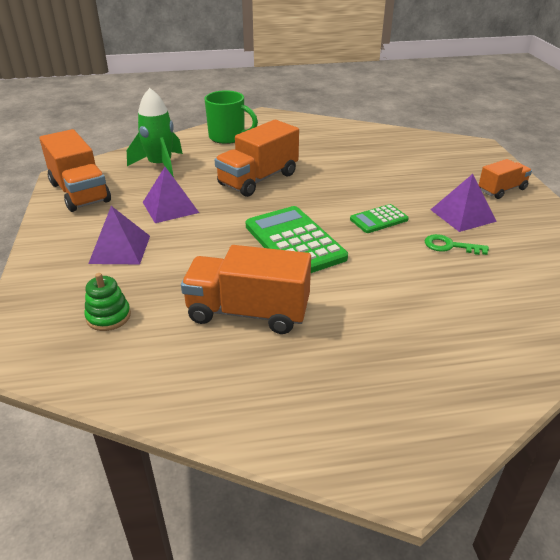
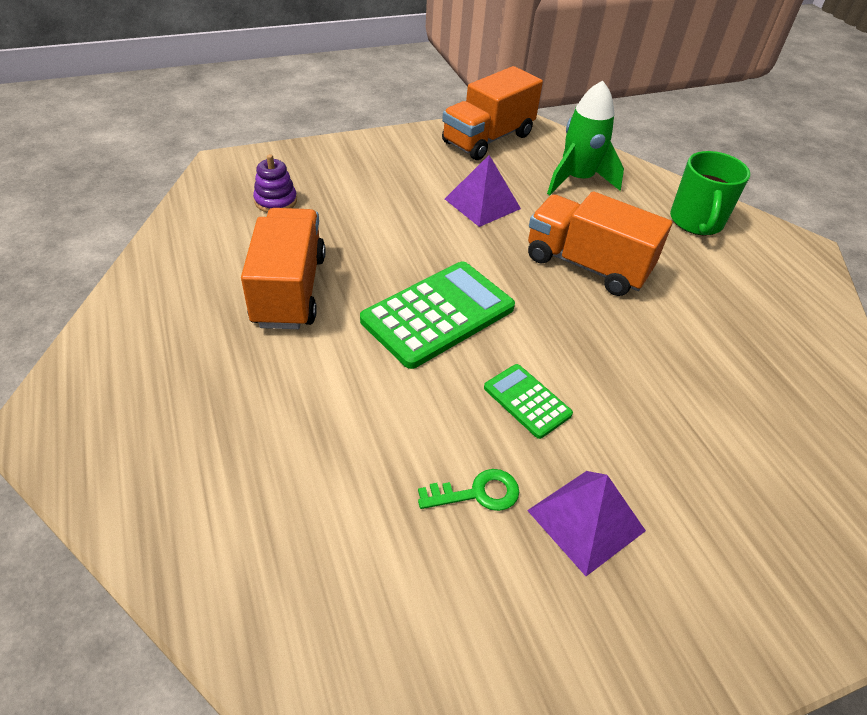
camera: 75 degrees right, 10 degrees up
(108, 316) = (276, 201): green stacking toy -> purple stacking toy
(120, 249) = (386, 186): purple pyramid -> none
(450, 246) = (477, 493): green key -> green key turned 75 degrees clockwise
(502, 190) = (720, 602): orange truck -> none

